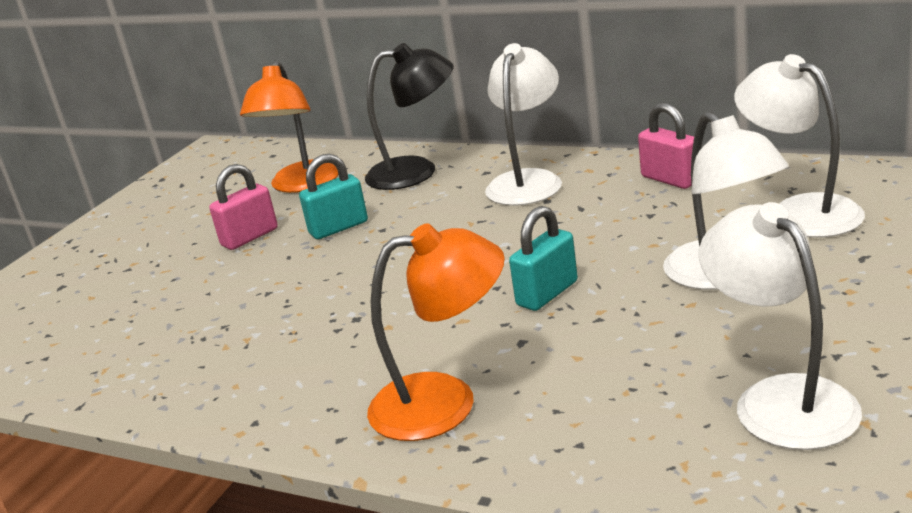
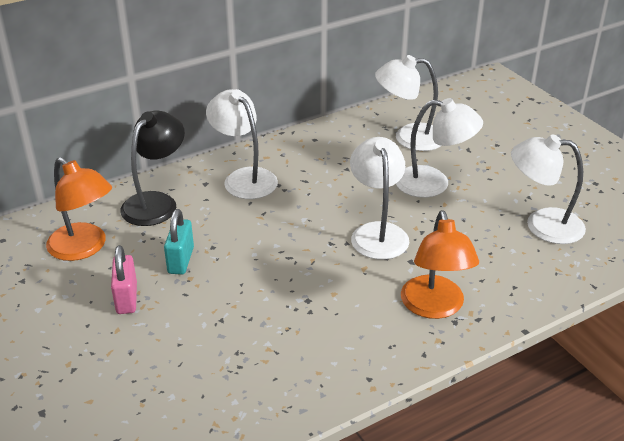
camera: 60 degrees left, 10 degrees up
(445, 402) = (434, 307): orange lamp -> orange lamp turned 150 degrees clockwise
(547, 293) = (377, 233): turquoise padlock -> white lamp
(670, 179) = (321, 145): pink padlock -> none

